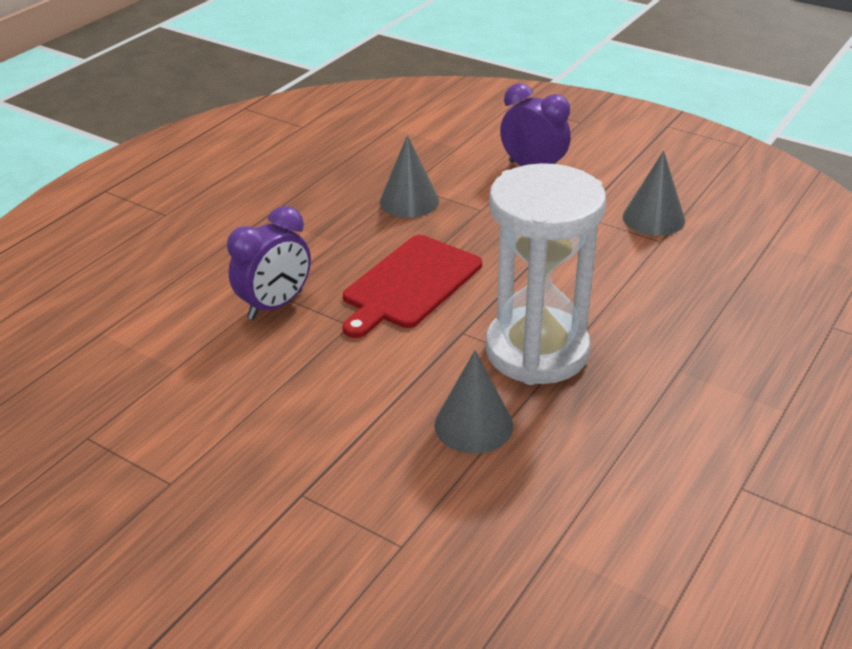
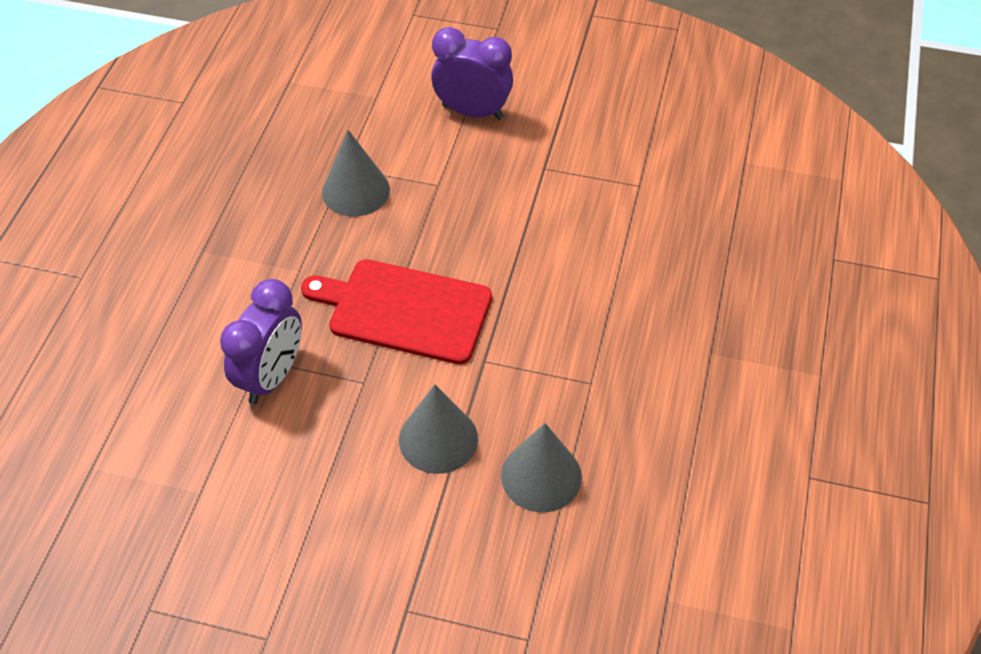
camera: 20 degrees left, 15 degrees up
(409, 284) = (404, 310): red cutting board -> red cutting board turned 90 degrees clockwise
(537, 351) = (568, 365): white hourglass -> none
(653, 218) = (622, 155): grey cone -> grey cone (438, 439)

